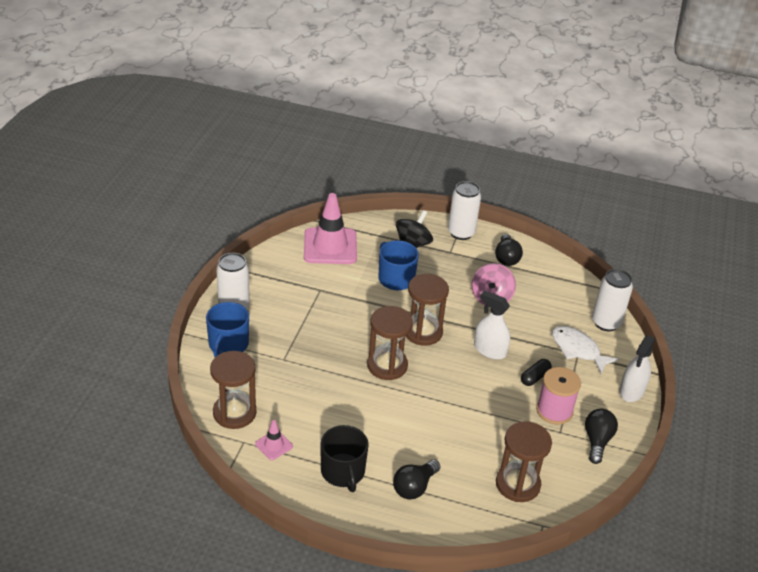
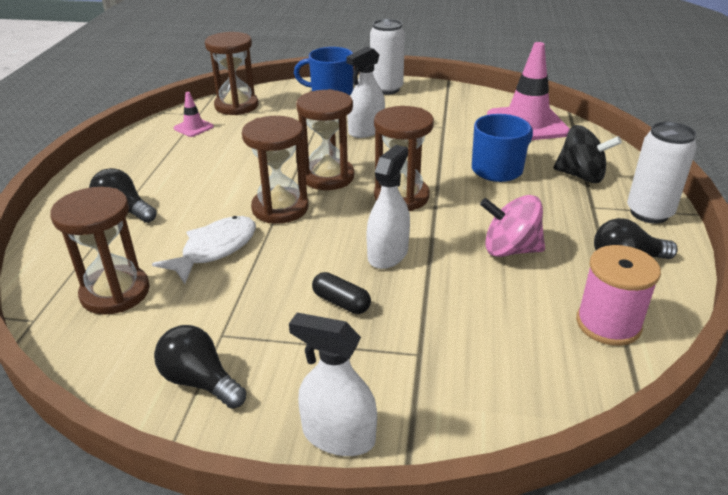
camera: 85 degrees right, 5 degrees down
(315, 333) = (366, 130): none -> white spray bottle
(343, 472) = (153, 165): black mug -> none
(427, 396) = (280, 208): none -> brown hourglass
(554, 411) = (268, 326): pink spool -> pink spool (608, 324)
(578, 350) = (429, 353): white fish -> white fish (215, 249)
(597, 441) = (200, 381): black light bulb -> black light bulb turned 150 degrees counterclockwise
(606, 323) = (528, 395): white can -> none

